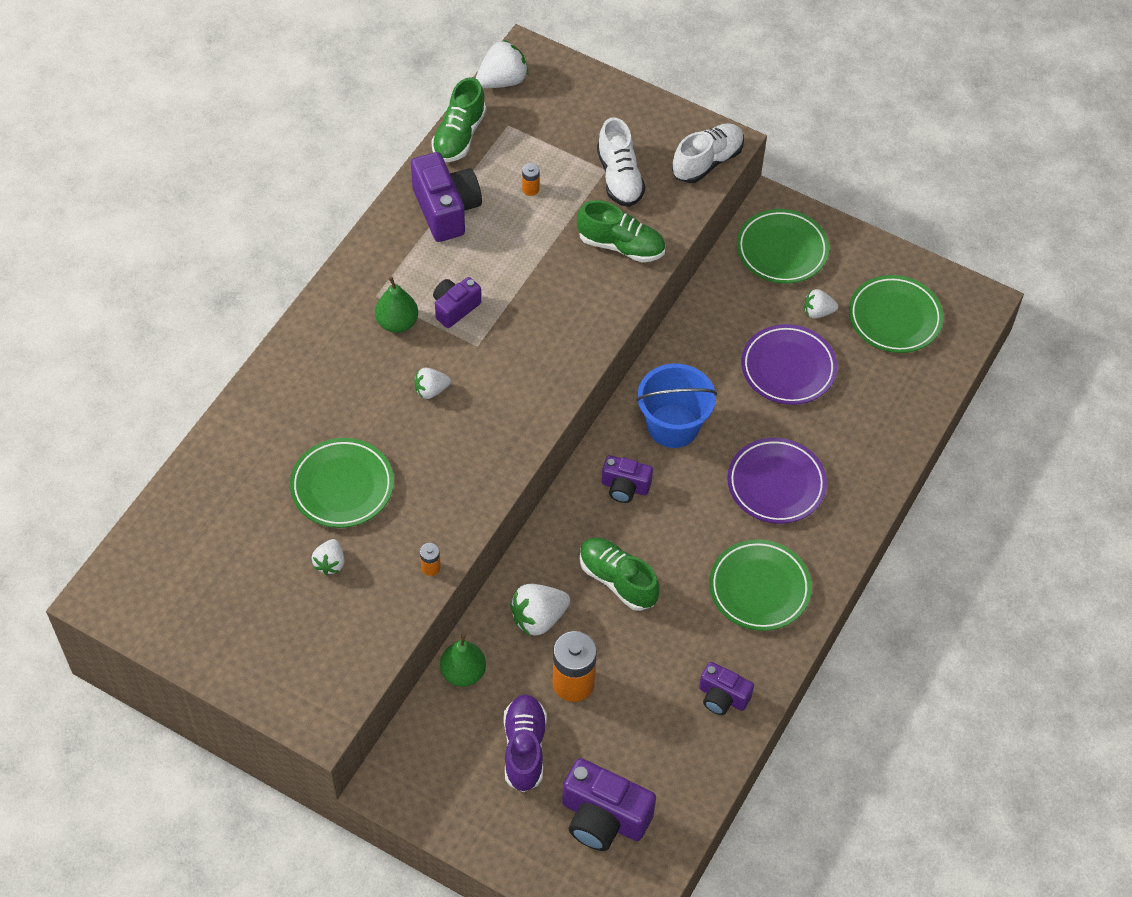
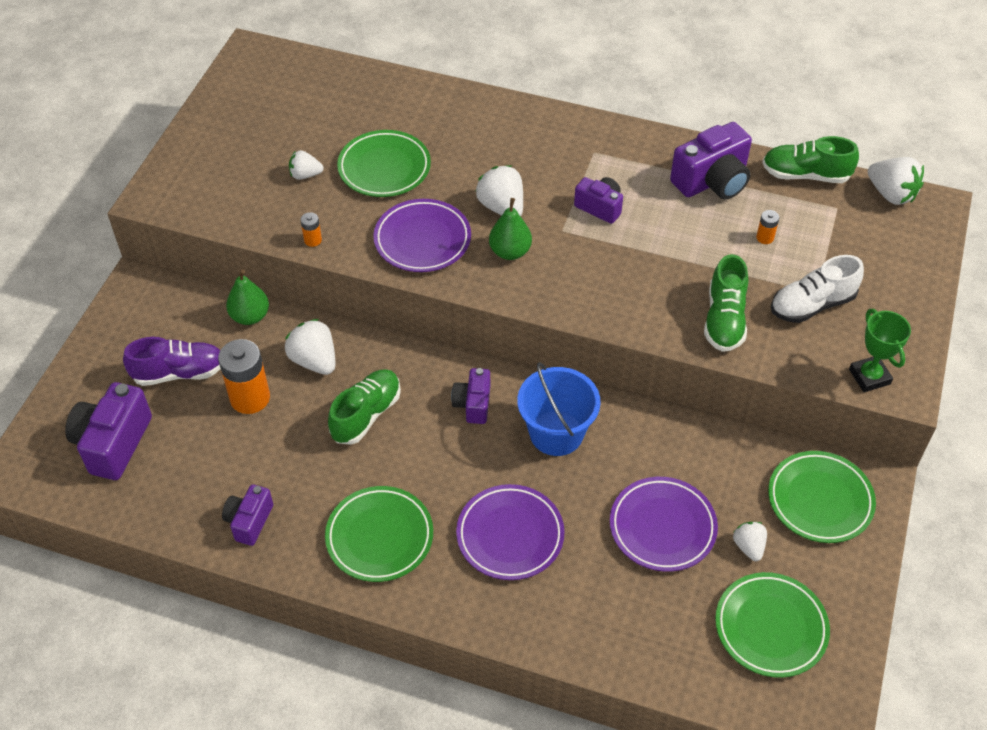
camera: 80 degrees right, 5 degrees down
(397, 323) = (569, 171): green pear -> green pear (510, 252)
(431, 390) = (502, 207): white strawberry -> white strawberry, size x1.62
(457, 467) = (422, 240): none -> purple plate
(707, 162) = (869, 377): white shoe -> green trophy

